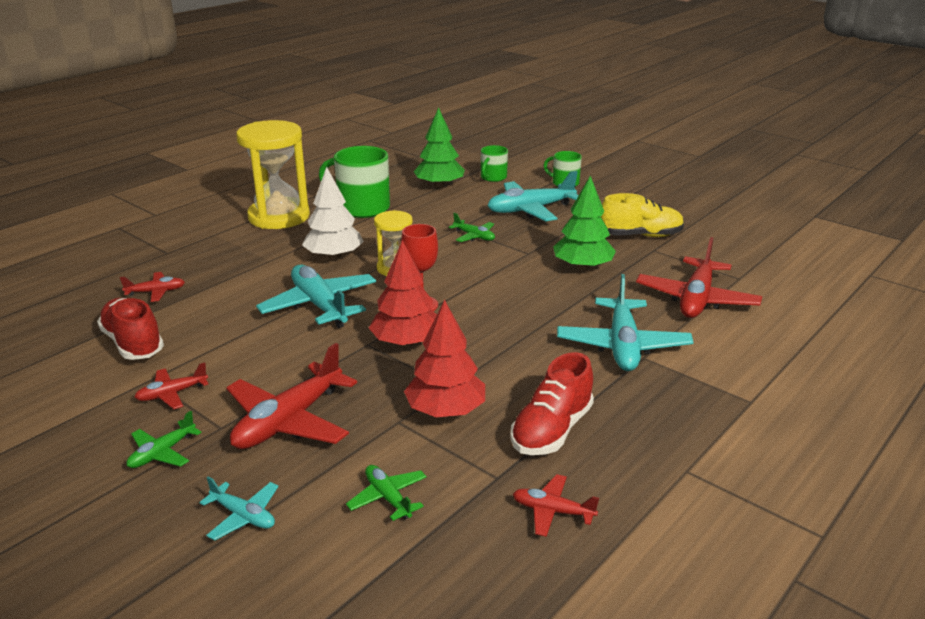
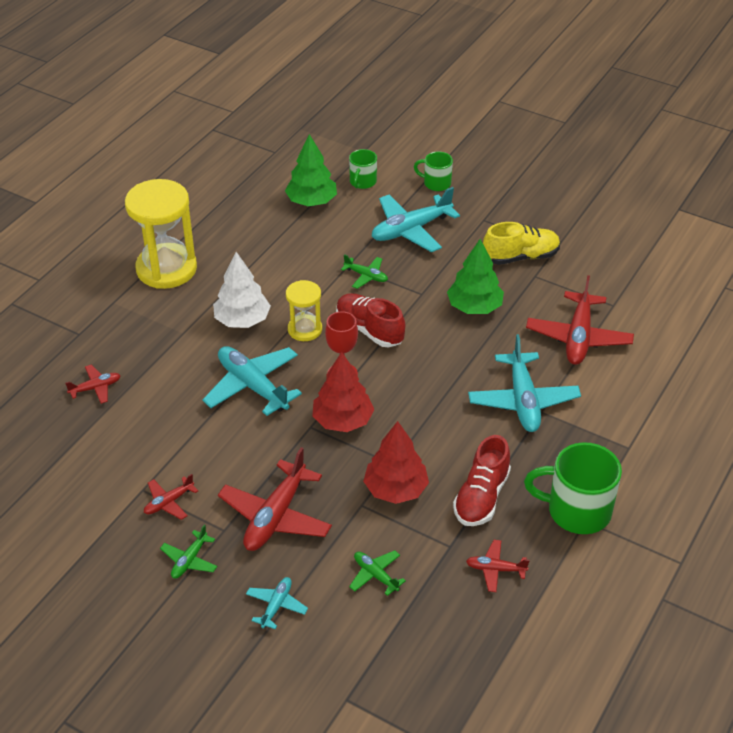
camera: 10 degrees left, 15 degrees up
(133, 343) = (107, 452): red shoe -> red shoe (369, 330)
(243, 516) = (276, 606): turquoise plane -> turquoise plane turned 90 degrees counterclockwise
(362, 208) = (244, 246): green mug -> green mug (576, 511)

